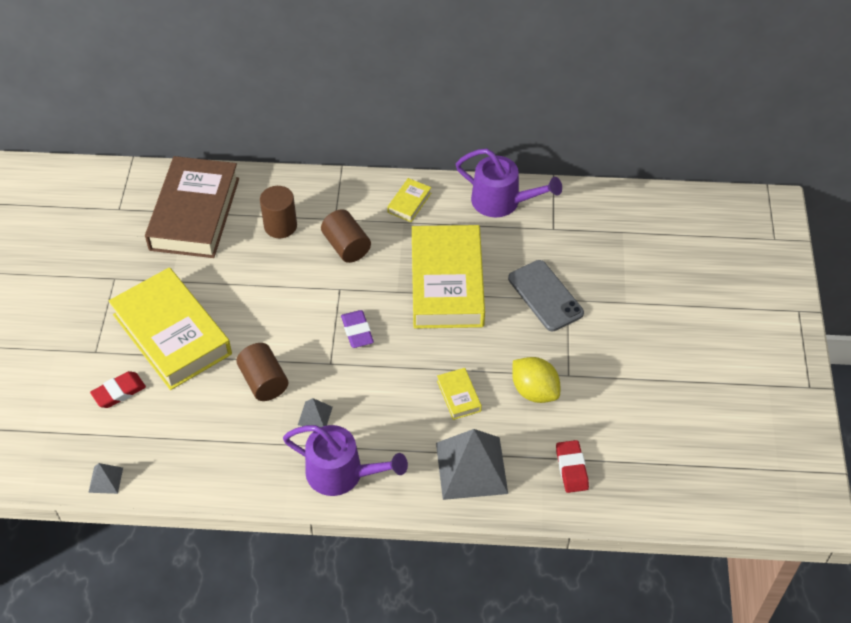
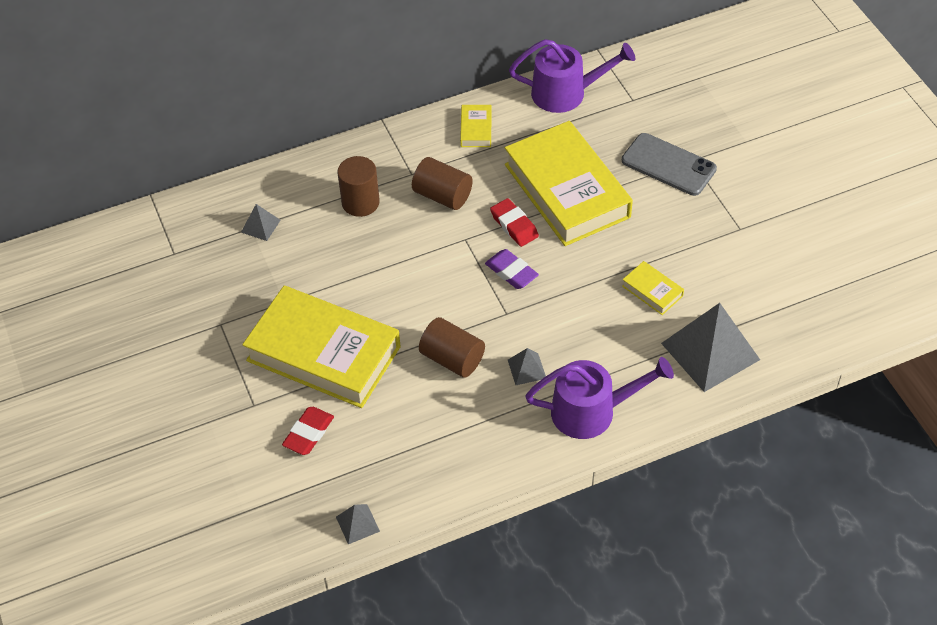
camera: 25 degrees left, 0 degrees up
(194, 213) = (260, 226): brown book -> grey pyramid
(534, 391) = (719, 256): yellow lemon -> none
(571, 468) = (801, 311): red eraser -> red eraser (514, 225)

